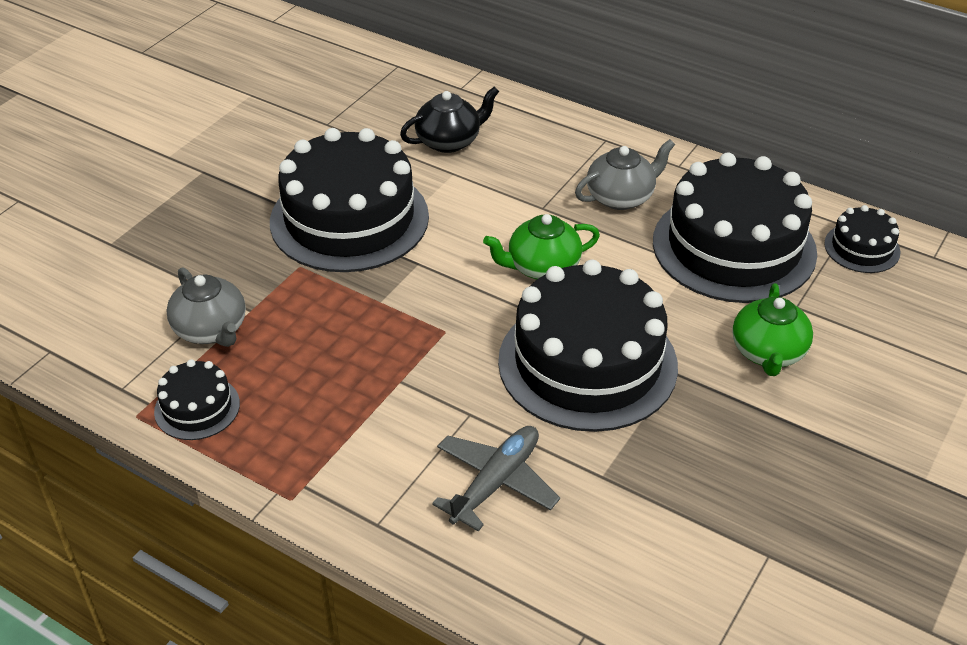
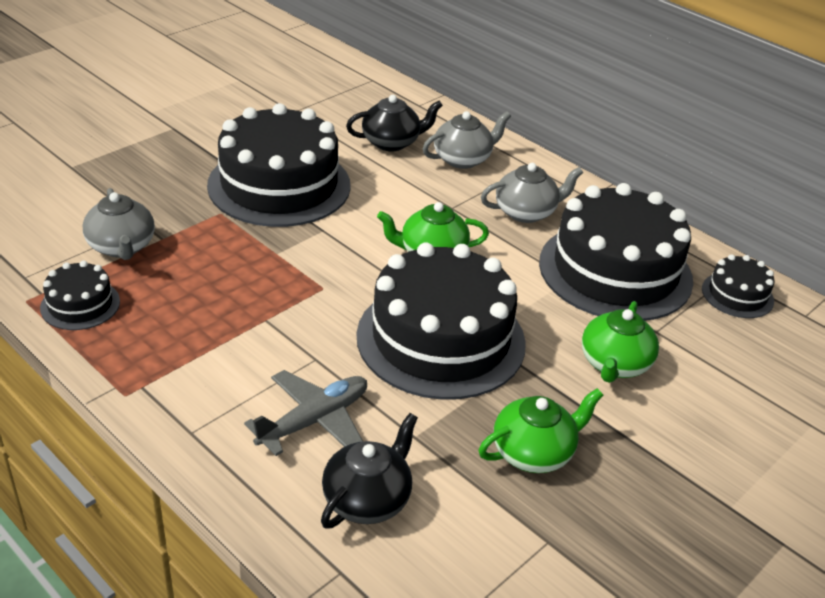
camera: 10 degrees right, 5 degrees down
(532, 146) = (463, 159): none -> grey teapot
(581, 554) = (368, 499): none -> black teapot
(723, 466) = (534, 452): none -> green teapot

